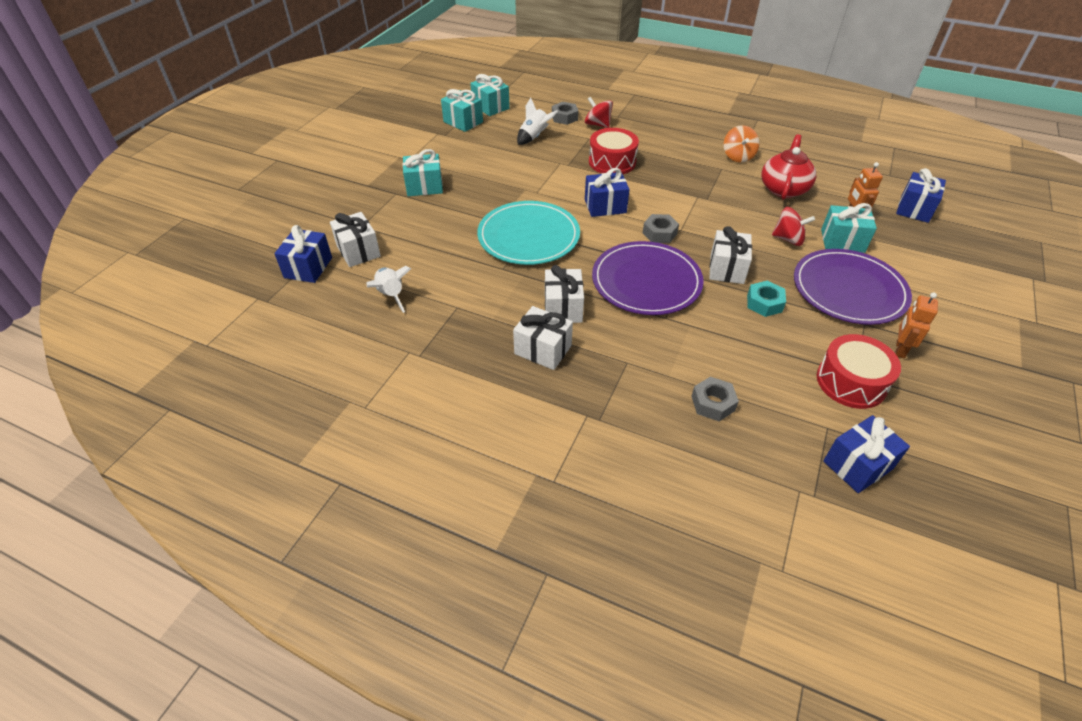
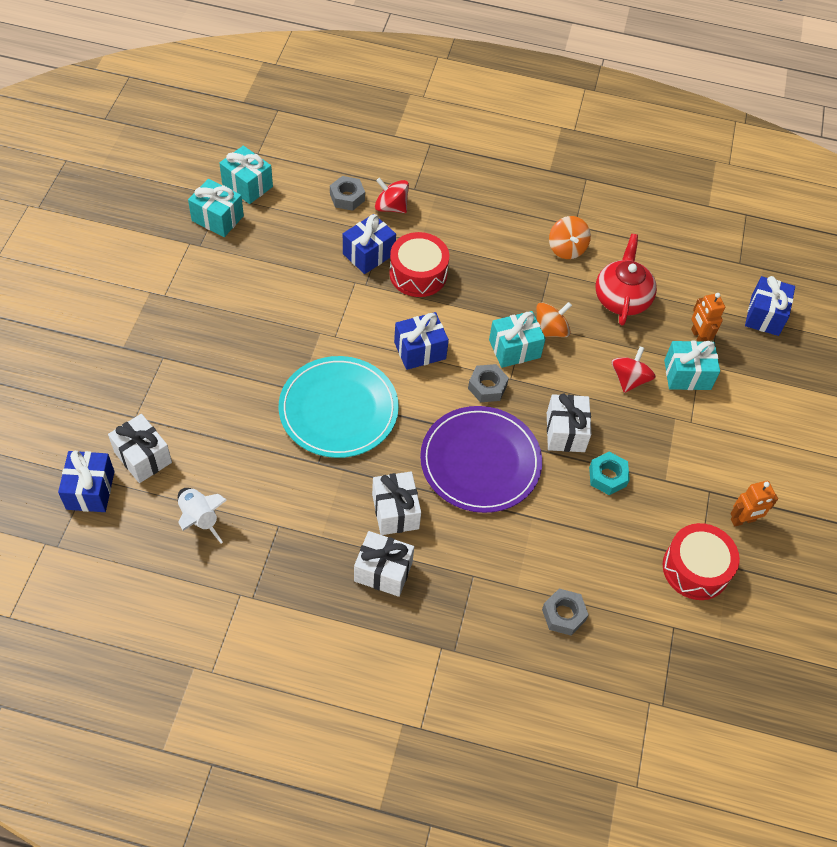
camera: 15 degrees left, 10 degrees up
(424, 186) = (196, 342): turquoise gift -> turquoise gift (514, 349)
(534, 137) = (315, 238): white rocket -> none
(719, 203) = (550, 330): none -> orange spinning top
(788, 239) = (629, 379): red spinning top -> red spinning top turned 75 degrees counterclockwise
(849, 290) = (694, 446): purple plate -> none
(857, 465) = (701, 666): blue gift -> blue gift (368, 254)
(900, 349) = (743, 520): orange robot -> orange robot turned 120 degrees counterclockwise

